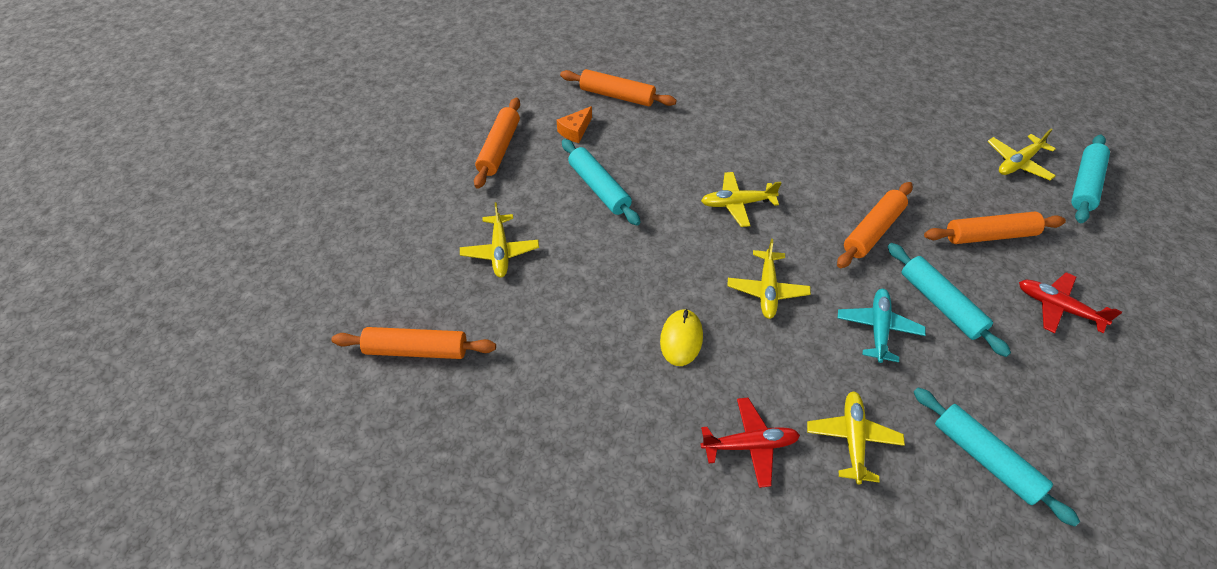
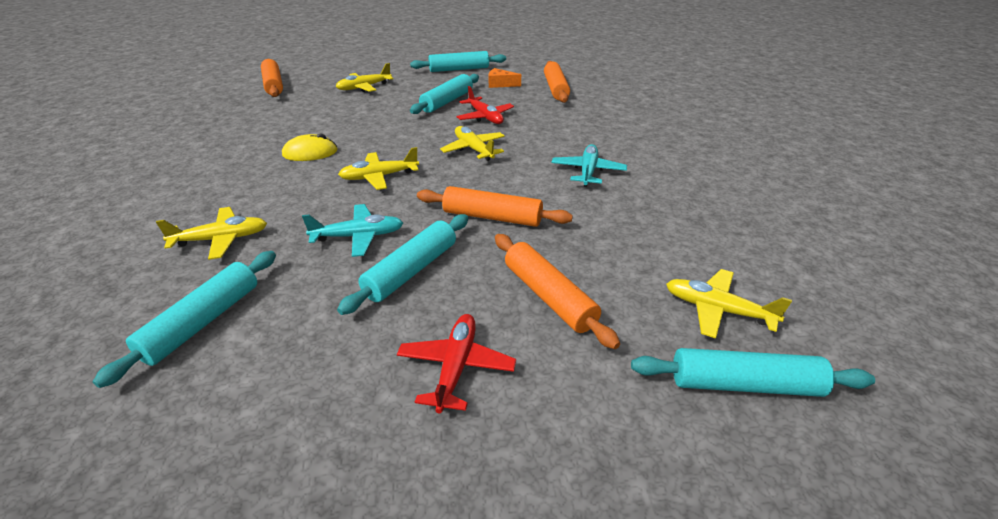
camera: 65 degrees right, 15 degrees down
(499, 149) = (459, 69): orange rolling pin -> turquoise rolling pin
(750, 445) = (211, 194): red plane -> red plane (485, 117)
(815, 146) = (588, 171): none -> turquoise plane

